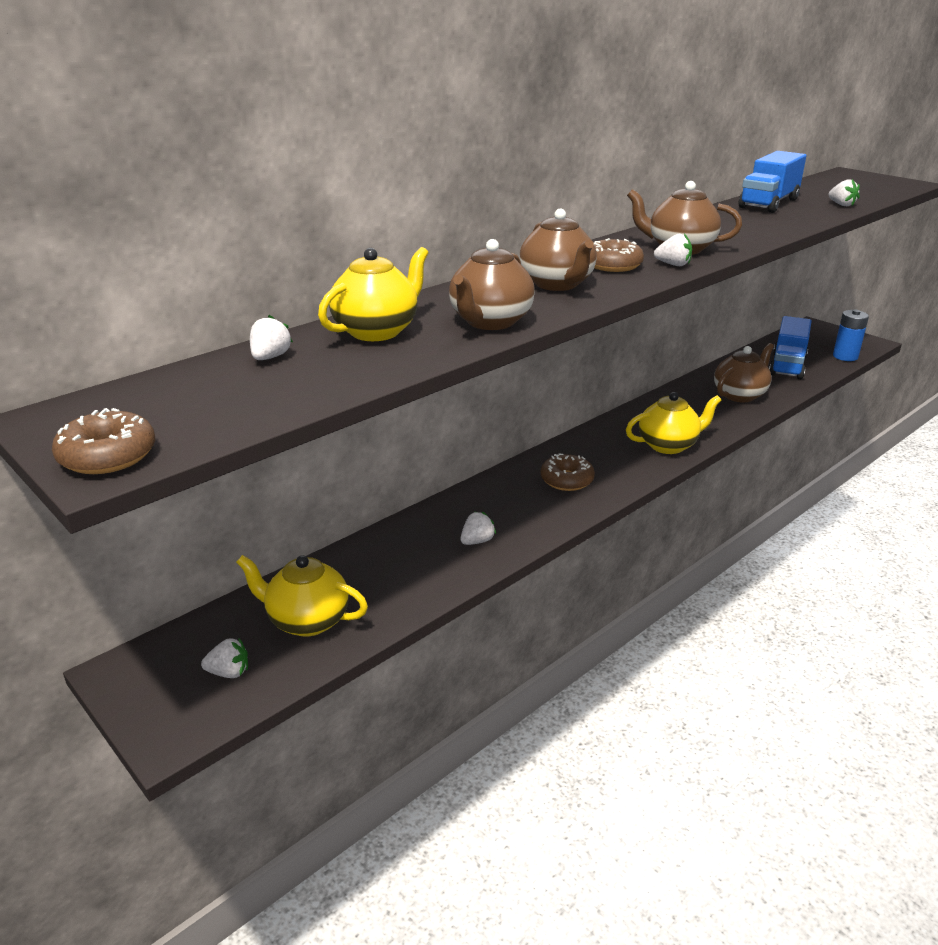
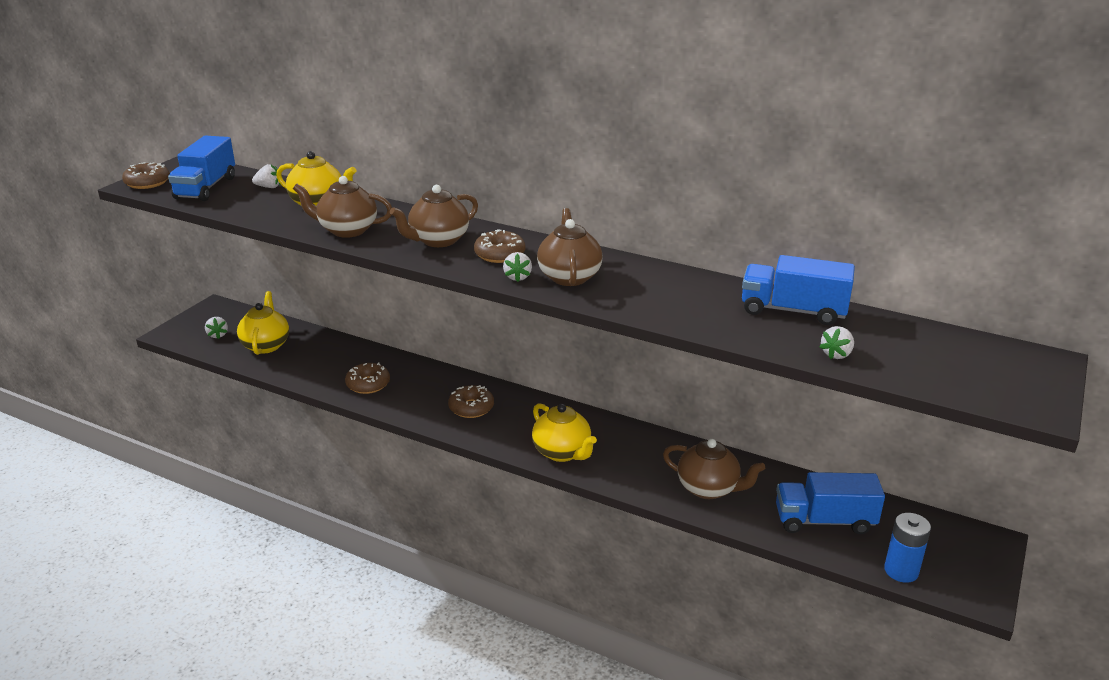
camera: 70 degrees right, 0 degrees up
(210, 403) = (206, 188): none -> blue truck
(477, 541) = (368, 384): white strawberry -> brown donut

